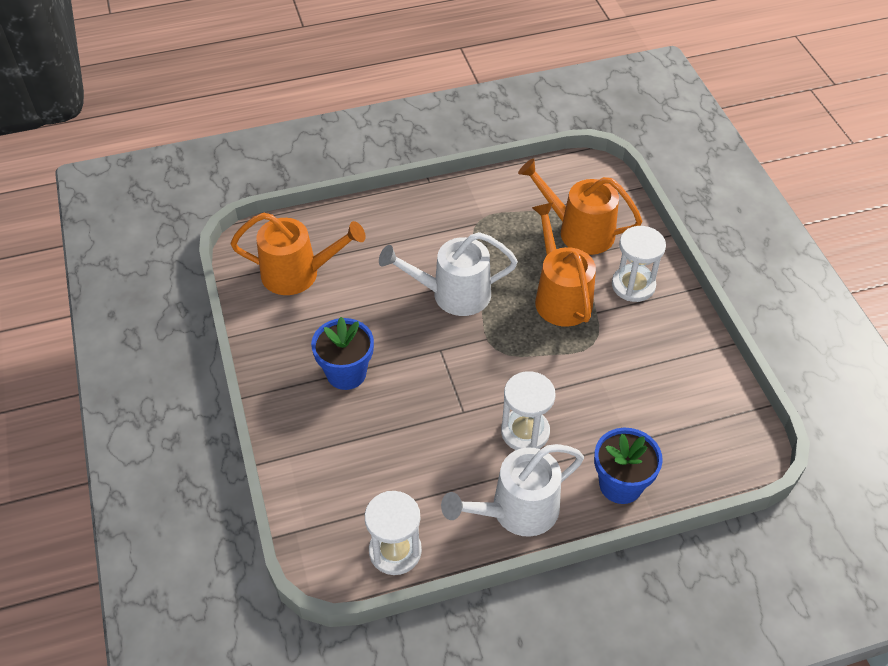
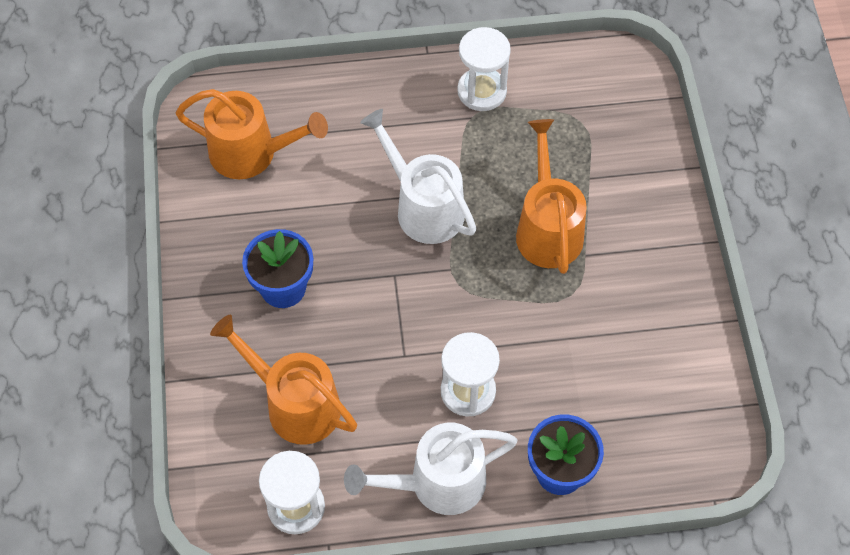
camera: 10 degrees right, 10 degrees up
(452, 294) = (423, 206): white watering can -> white watering can turned 45 degrees clockwise
(578, 231) = (590, 145): orange watering can -> orange watering can (294, 403)
(633, 285) = (637, 227): white hourglass -> white hourglass (482, 91)

